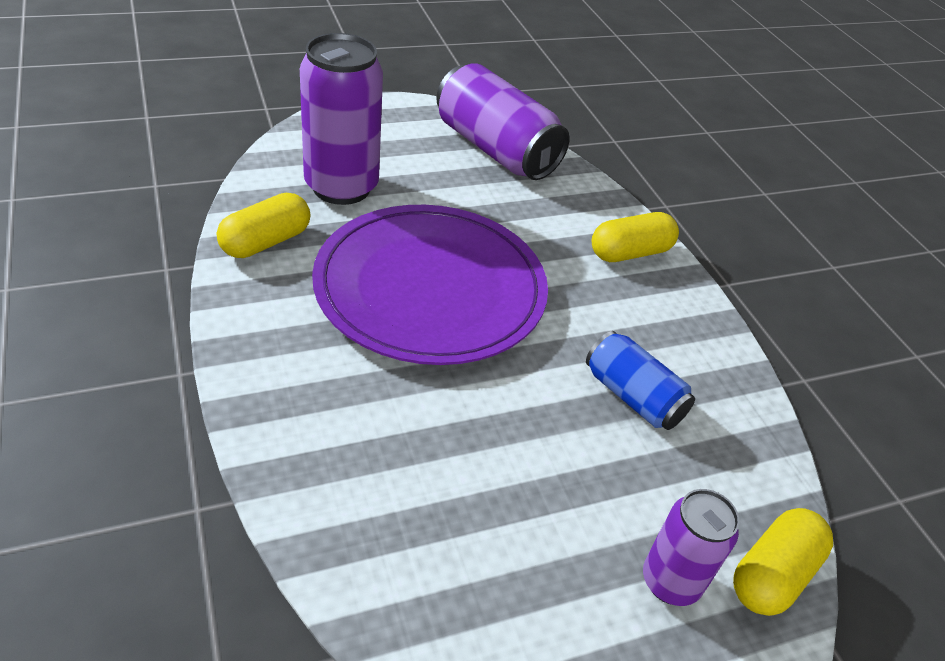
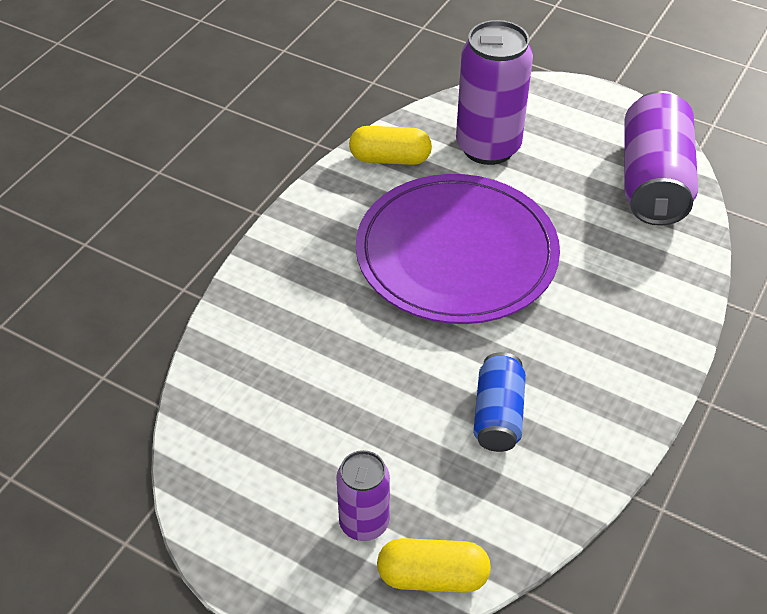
camera: 55 degrees right, 5 degrees up
(630, 253) = (650, 325): yellow capsule -> none

